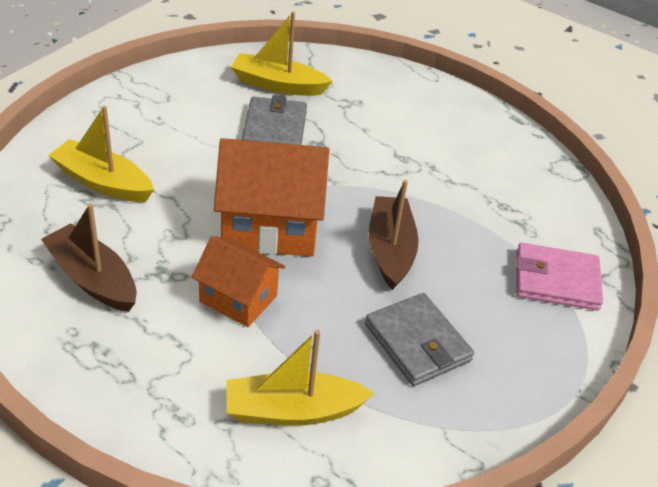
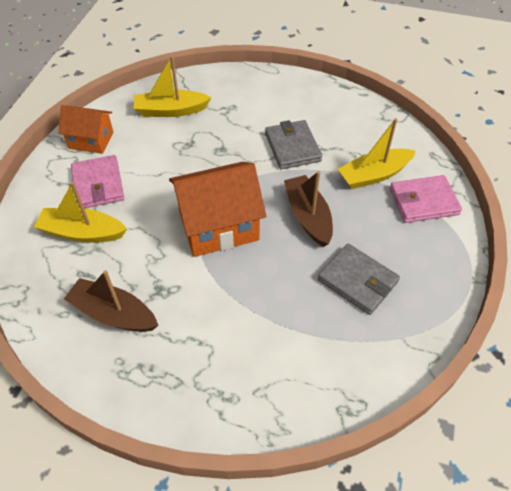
camera: 15 degrees left, 10 degrees up
(148, 138) = (98, 184): none -> pink wallet
(238, 298) = (223, 291): orange house -> orange house (91, 140)
(274, 129) = (185, 147): grey wallet -> grey wallet (292, 147)
(292, 410) = (300, 364): yellow boat -> yellow boat (374, 175)

